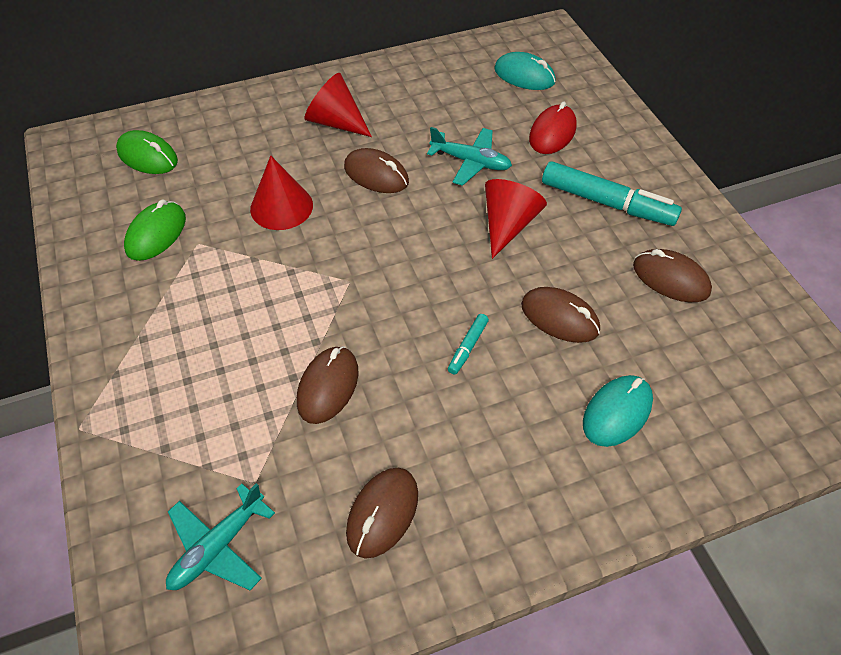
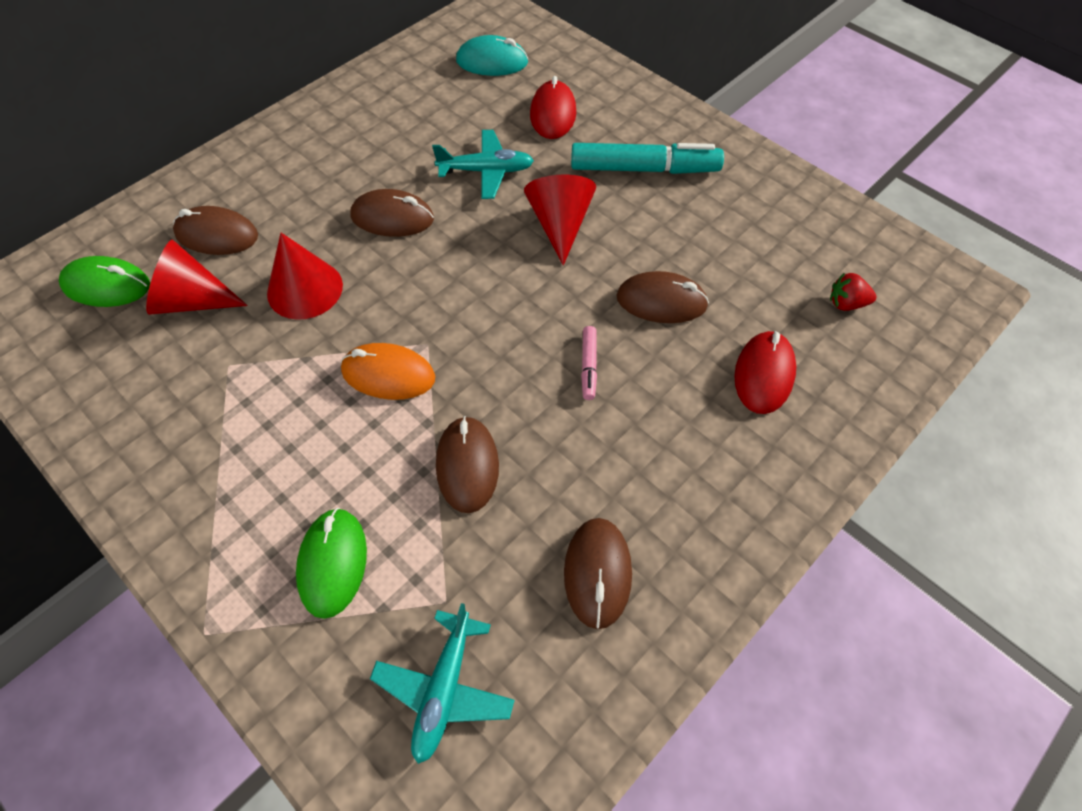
camera: 25 degrees left, 5 degrees up
(156, 234) = (171, 372): green mouse -> green mouse (333, 563)
(307, 293) = (388, 374): none -> orange mouse
(336, 122) = (314, 174): red cone -> red cone (192, 301)
(467, 347) = (588, 366): turquoise marker -> pink marker
(617, 412) = (764, 374): turquoise mouse -> red mouse
(670, 279) = (742, 224): brown mouse -> brown mouse (217, 235)
(731, 381) = (846, 303): none -> red strawberry

